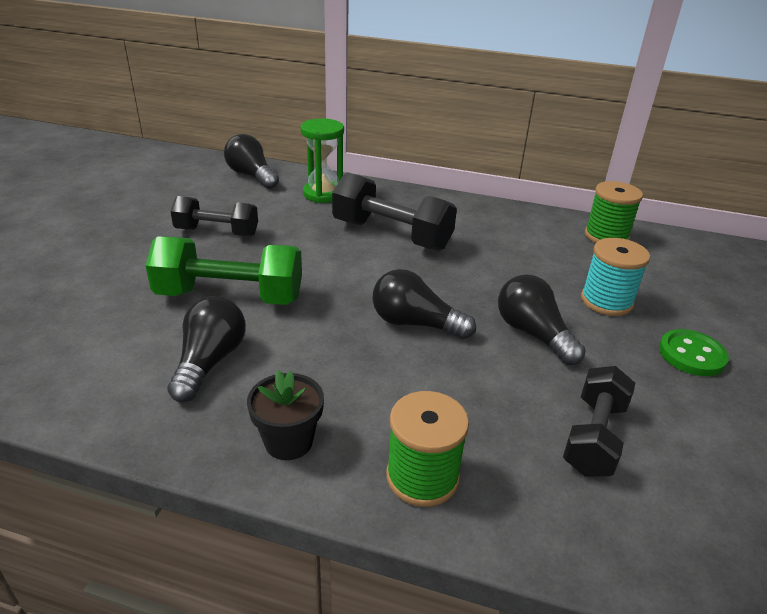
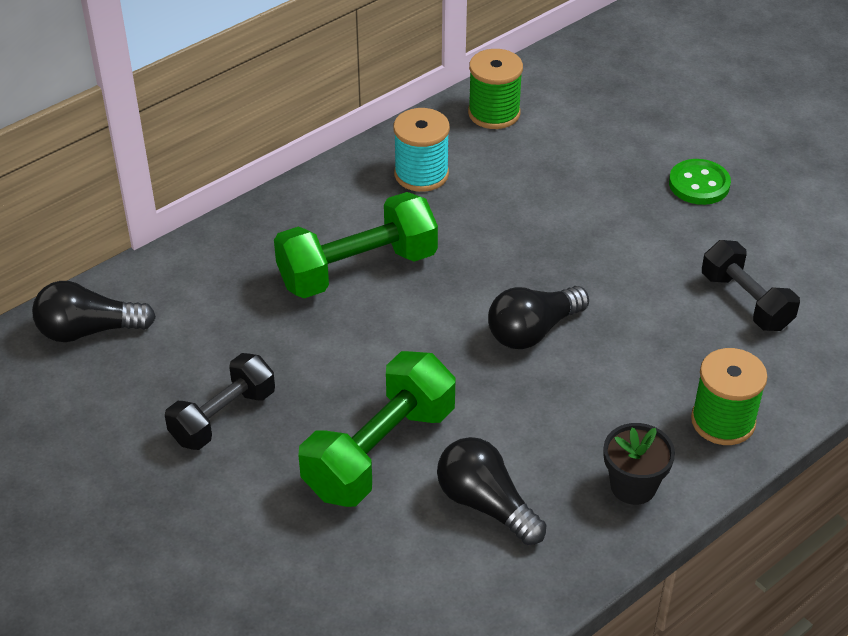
camera: 55 degrees left, 10 degrees up
(323, 194) = (206, 283): green hourglass -> none
(391, 235) = (357, 269): black dumbbell -> green dumbbell
(533, 334) = (605, 261): black light bulb -> none
(606, 301) = (595, 185): turquoise spool -> turquoise spool (421, 174)

